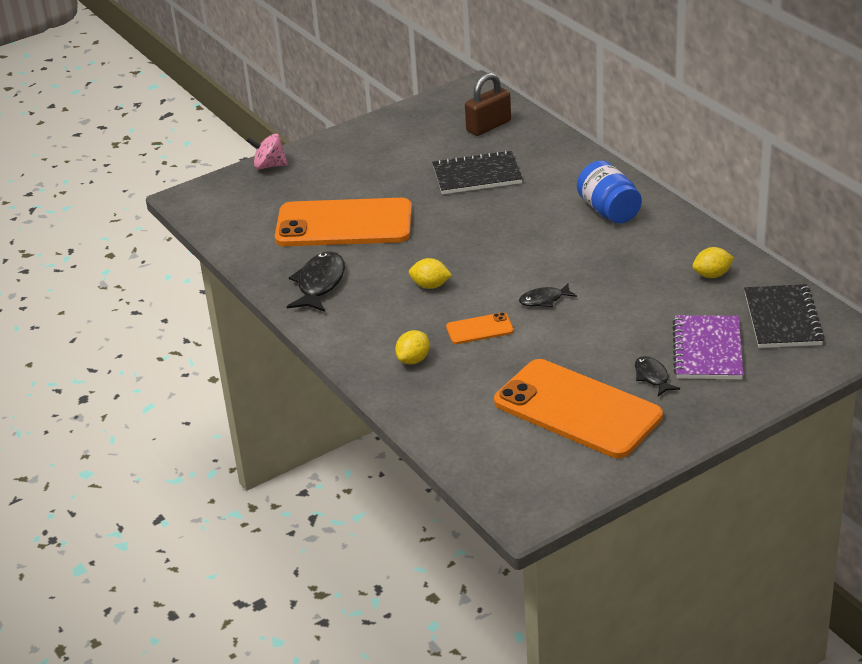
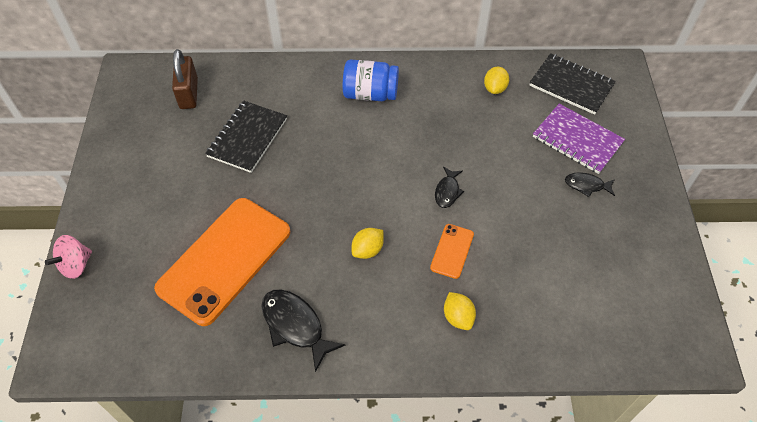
camera: 60 degrees left, 20 degrees up
(577, 409) = (595, 248): orange phone -> none

